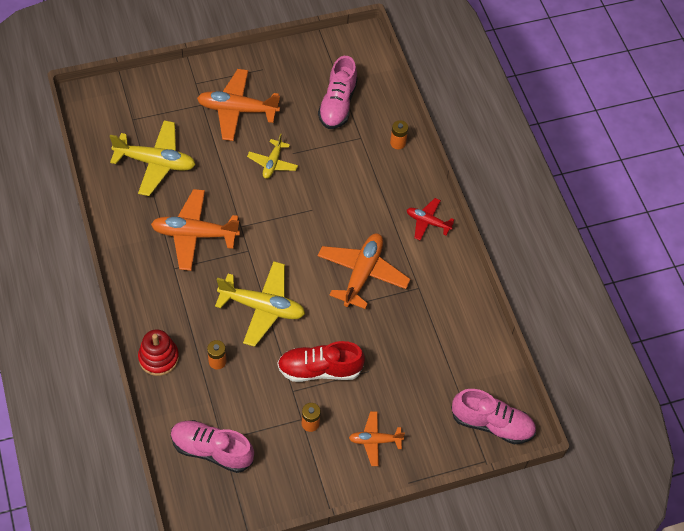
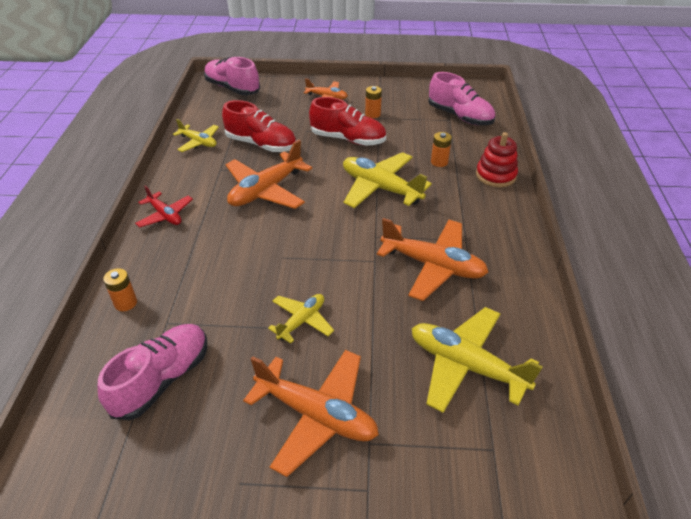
camera: 155 degrees left, 15 degrees down
(401, 334) = (261, 144): none -> red shoe
(464, 318) = (198, 142): none -> yellow plane

